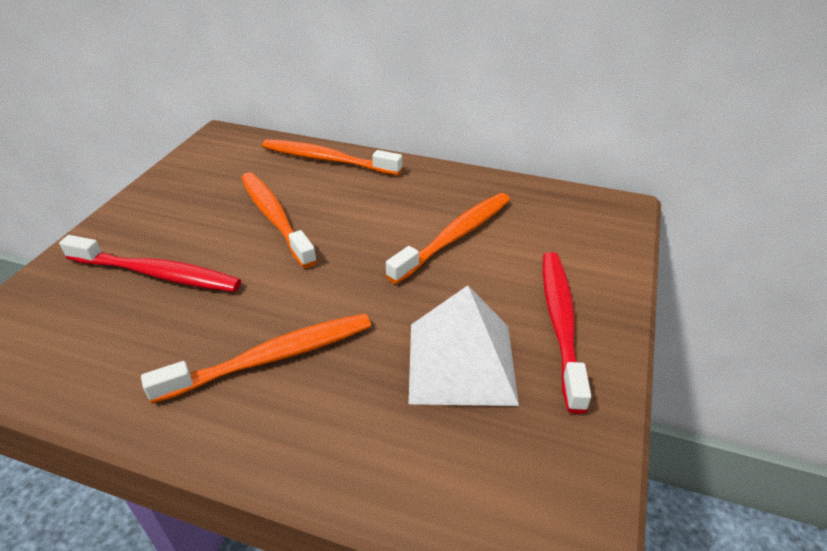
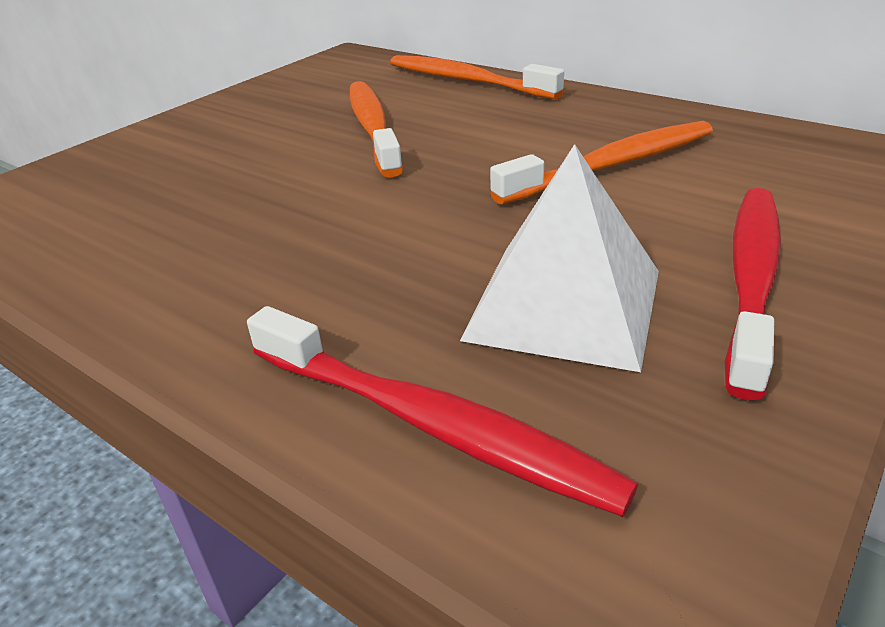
camera: 20 degrees right, 5 degrees down
(157, 274) = (204, 165): red toothbrush -> red toothbrush (431, 423)
(271, 358) = (293, 261): orange toothbrush -> none

